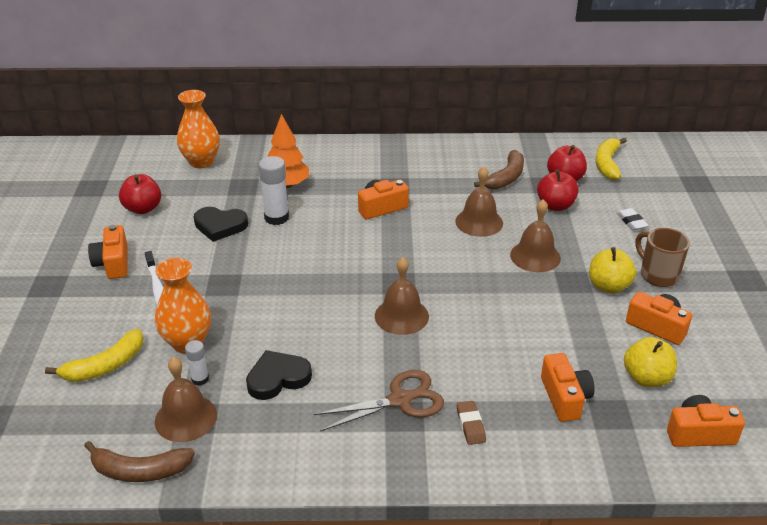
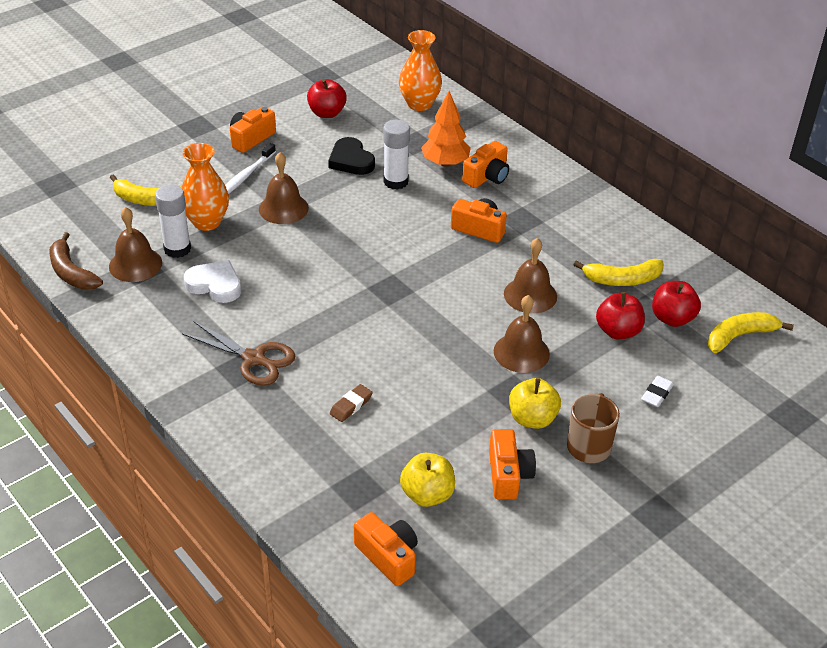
camera: 50 degrees right, 5 degrees up
(200, 379) = (177, 249): white glue stick -> white glue stick, size x1.75
(278, 378) = (215, 285): black heart -> white heart
(401, 316) = (351, 311): brown bell -> brown bell (283, 208)
(470, 425) = (264, 410): brown eraser -> brown eraser (351, 405)
(506, 178) = (622, 279): brown banana -> yellow banana
(565, 397) = (349, 452): orange camera -> orange camera (487, 177)

